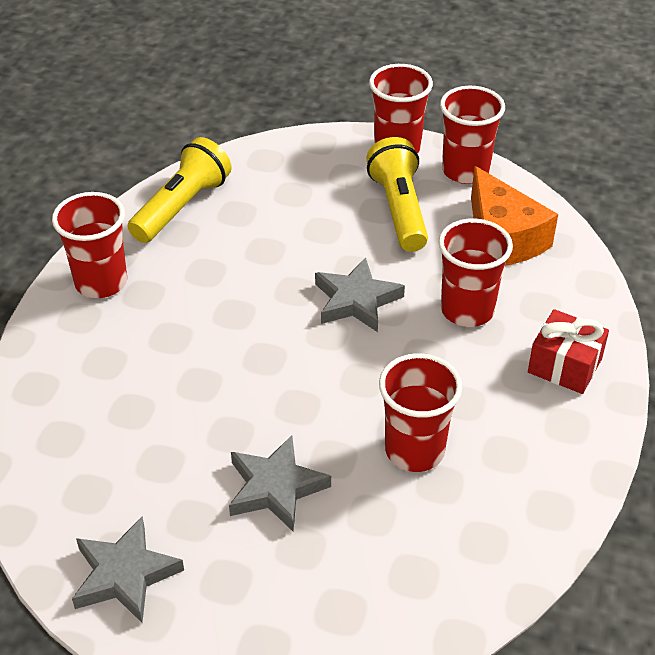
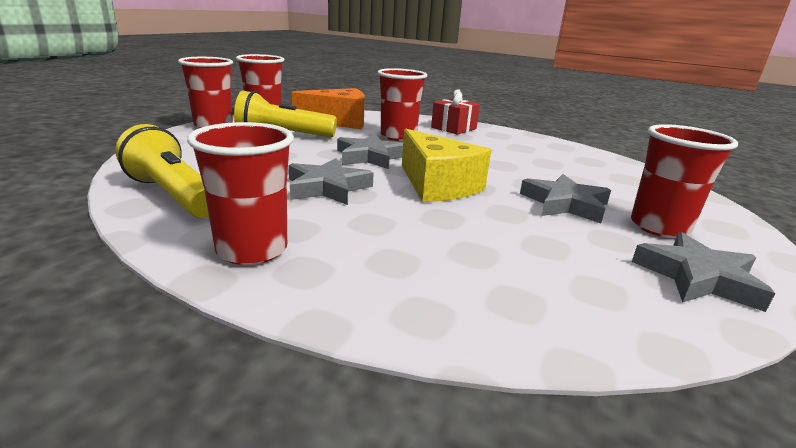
camera: 80 degrees left, 20 degrees down
(240, 290) = (327, 187): none -> grey star
(286, 371) = (437, 185): none -> yellow cheese
(414, 450) = (521, 164): red cup -> red cup (659, 227)

